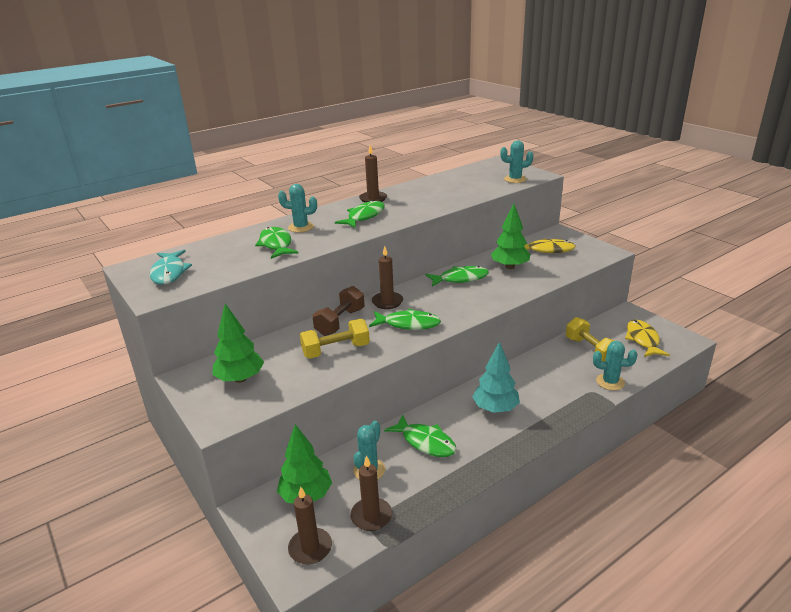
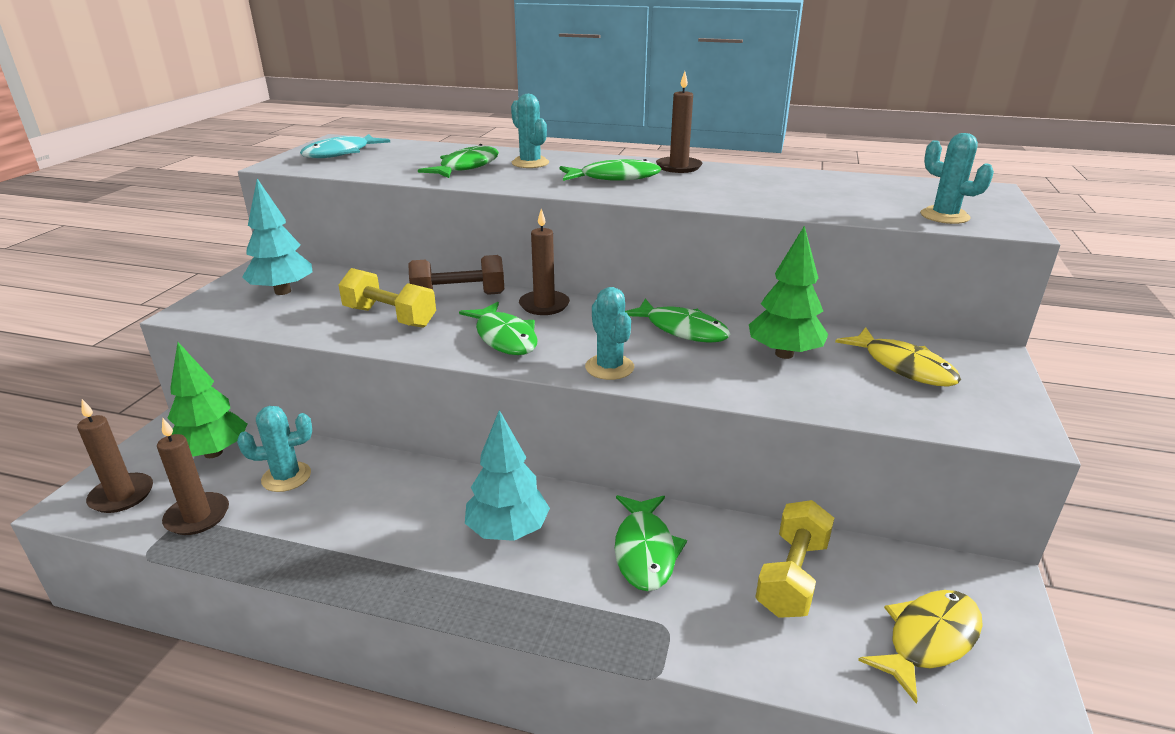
camera: 50 degrees right, 0 degrees up
(240, 379) = (283, 291): green tree -> turquoise tree
(425, 442) = (375, 498): green fish -> green fish (645, 551)
(610, 382) = (722, 642): turquoise cactus -> turquoise cactus (609, 367)

